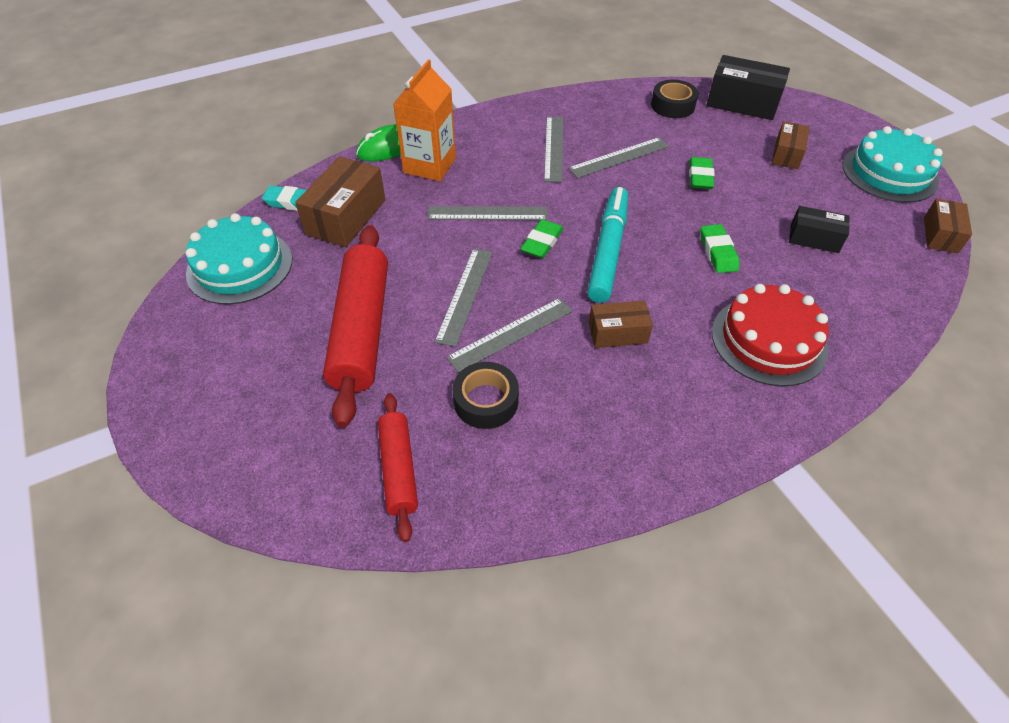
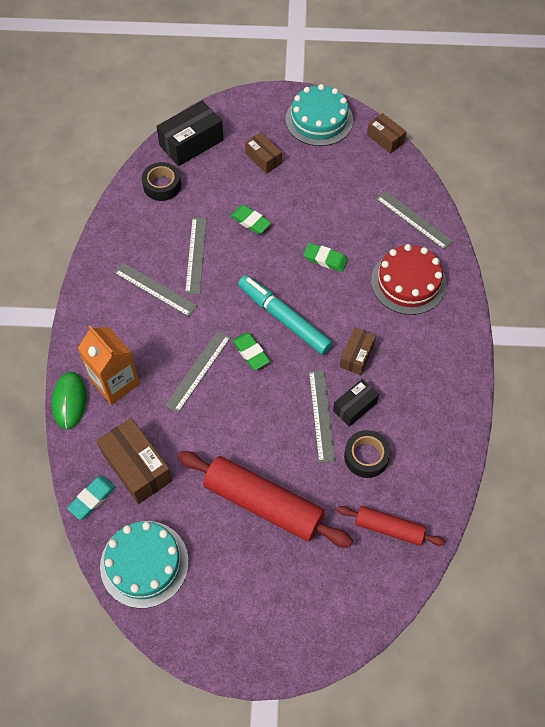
camera: 60 degrees left, 10 degrees up
(465, 295) = (271, 425): grey ruler -> grey ruler (414, 219)
(814, 238) = (347, 202): black box -> black box (355, 407)

